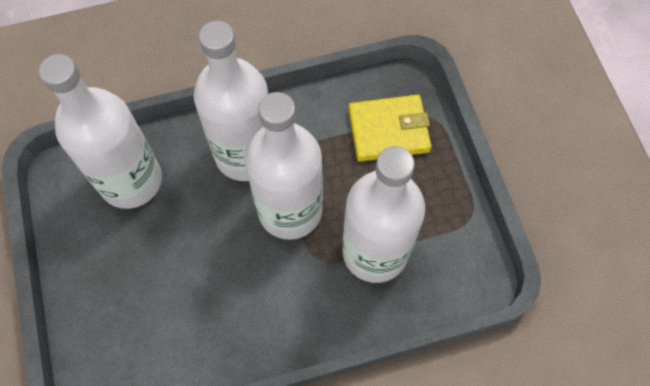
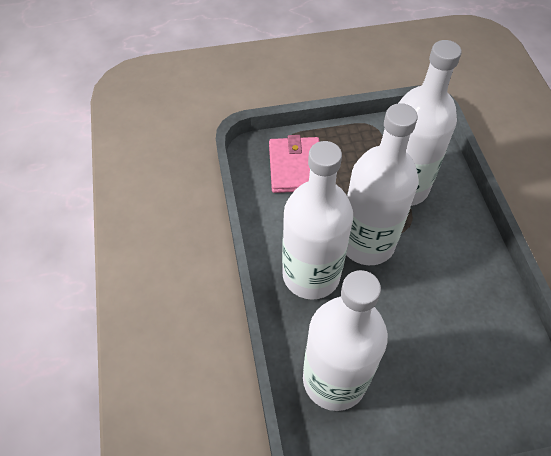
camera: 85 degrees left, 10 degrees down
(388, 130) = (295, 167): yellow wallet -> pink wallet

